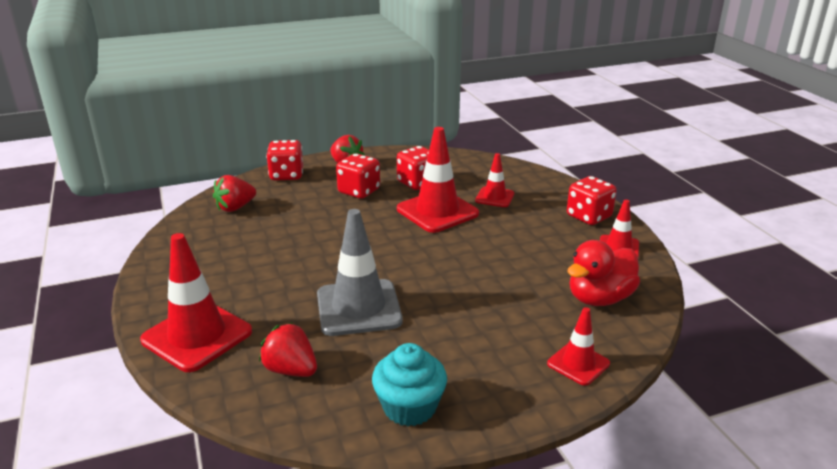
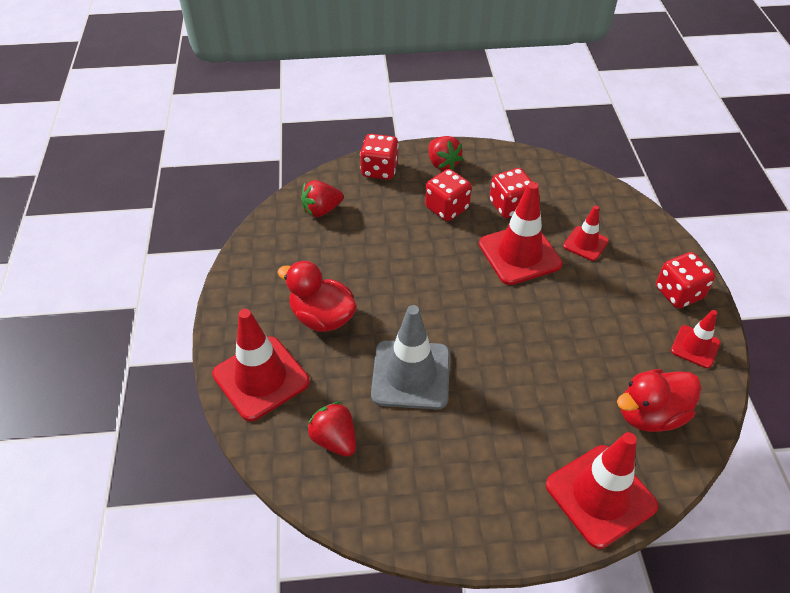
camera: 15 degrees right, 20 degrees up
(254, 281) = (322, 317): none -> red duck
(409, 407) = (429, 509): turquoise cupcake -> none
(578, 363) = (600, 495): red traffic cone -> red traffic cone, size x1.81

